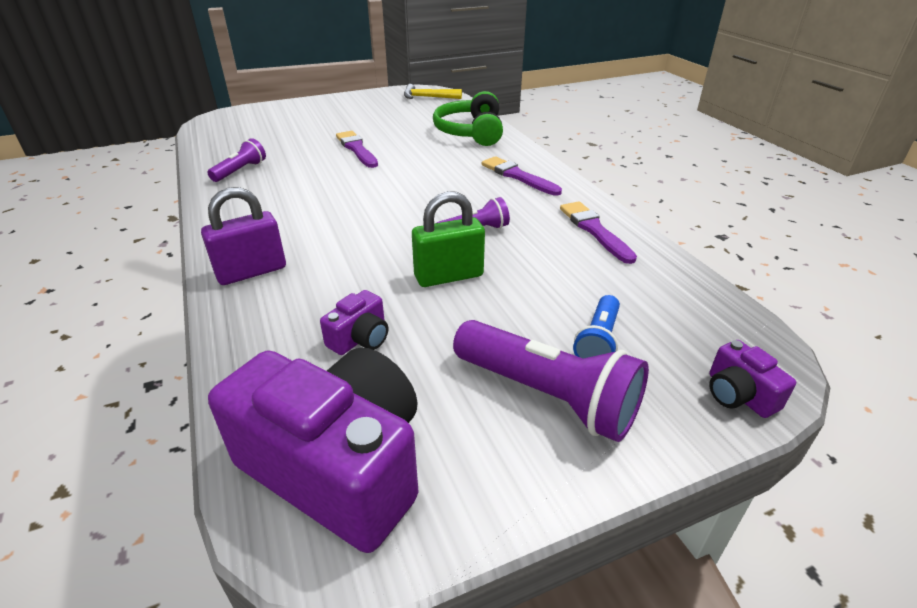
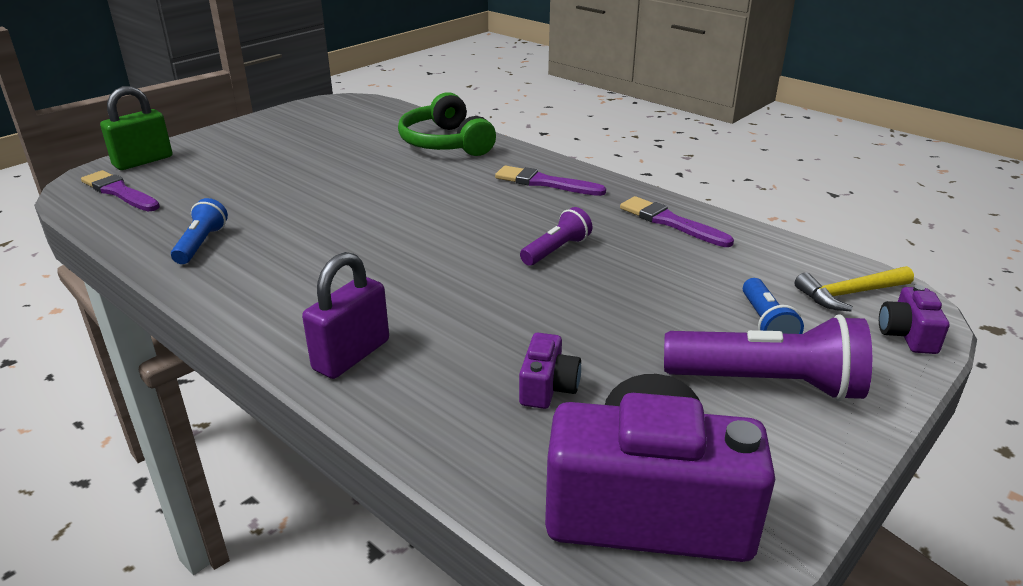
camera: 25 degrees left, 5 degrees down
(240, 171) = (201, 244): purple flashlight -> blue flashlight
(356, 149) = (328, 187): purple brush -> purple brush (119, 192)
(428, 97) = (353, 109): yellow hammer -> yellow hammer (850, 294)
(448, 276) = (575, 302): green padlock -> green padlock (143, 161)
(738, 395) = (907, 335): purple camera -> purple camera turned 60 degrees clockwise

